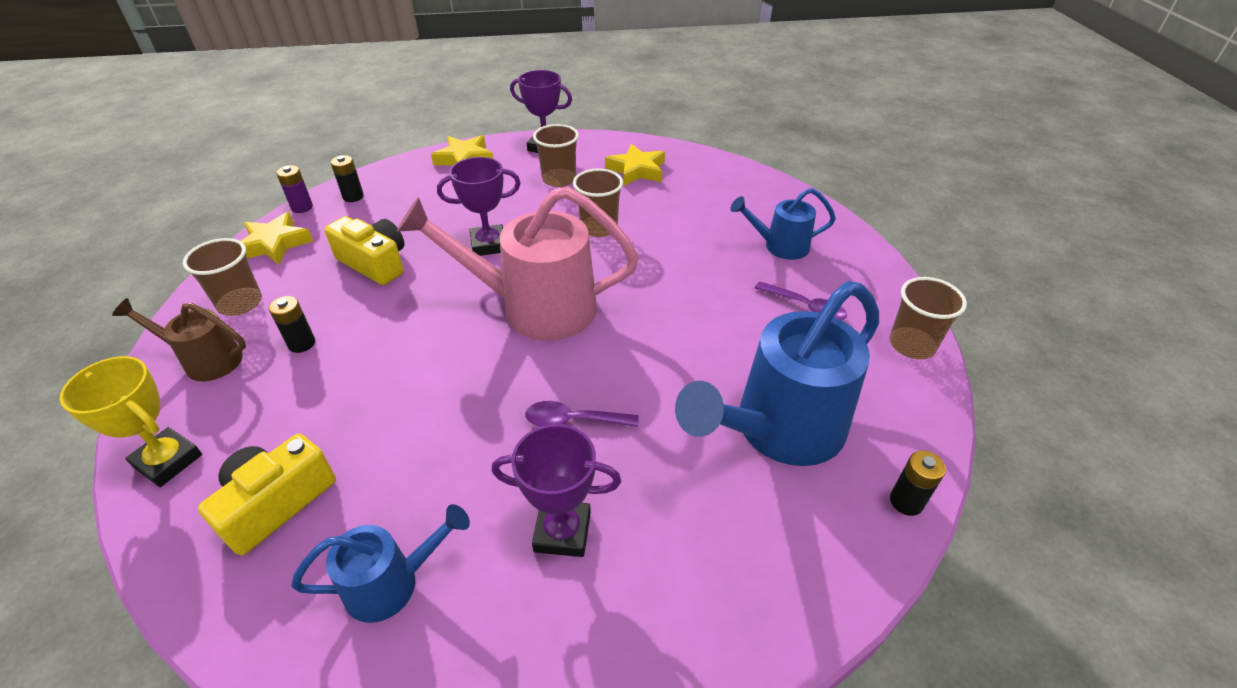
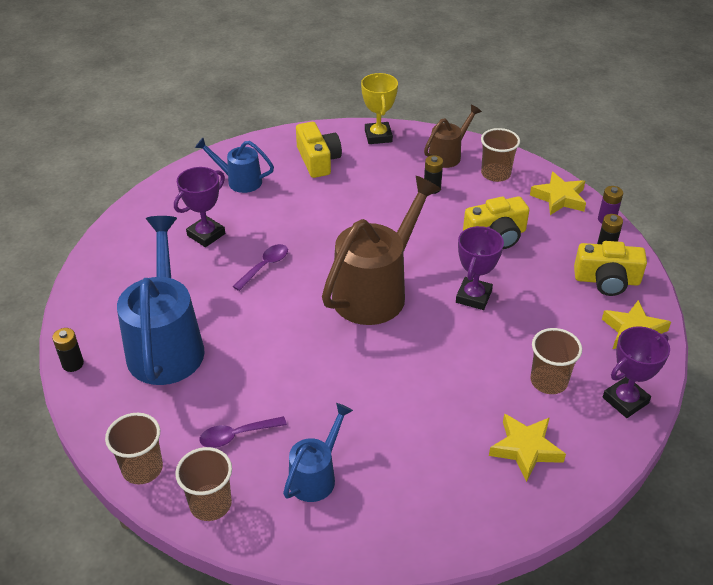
camera: 125 degrees right, 0 degrees up
(168, 461) = (378, 136): yellow trophy -> yellow trophy turned 75 degrees counterclockwise
(392, 583) = (239, 181): blue watering can -> blue watering can turned 90 degrees clockwise
(404, 185) = (607, 280): none -> yellow camera
(534, 307) = (376, 290): pink watering can -> brown watering can
(599, 228) = (445, 369): brown cup -> brown cup (210, 504)

